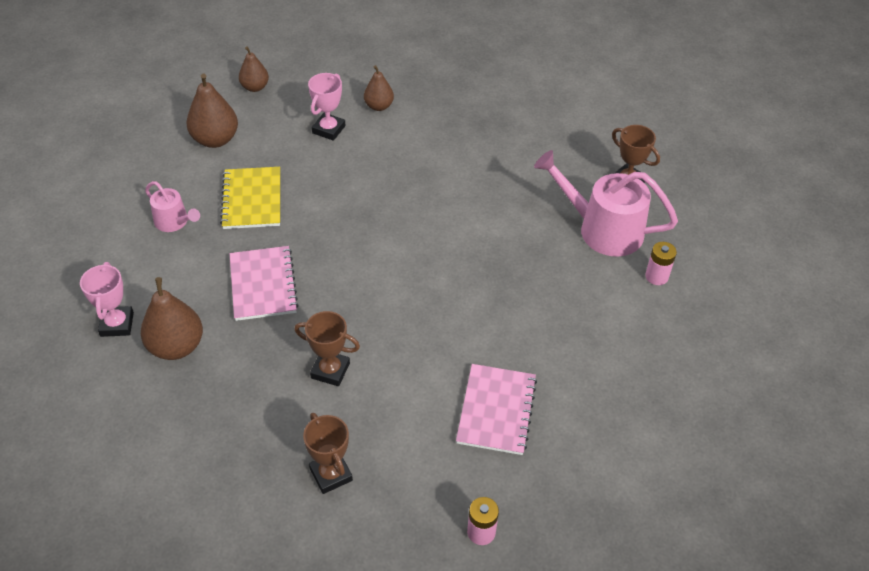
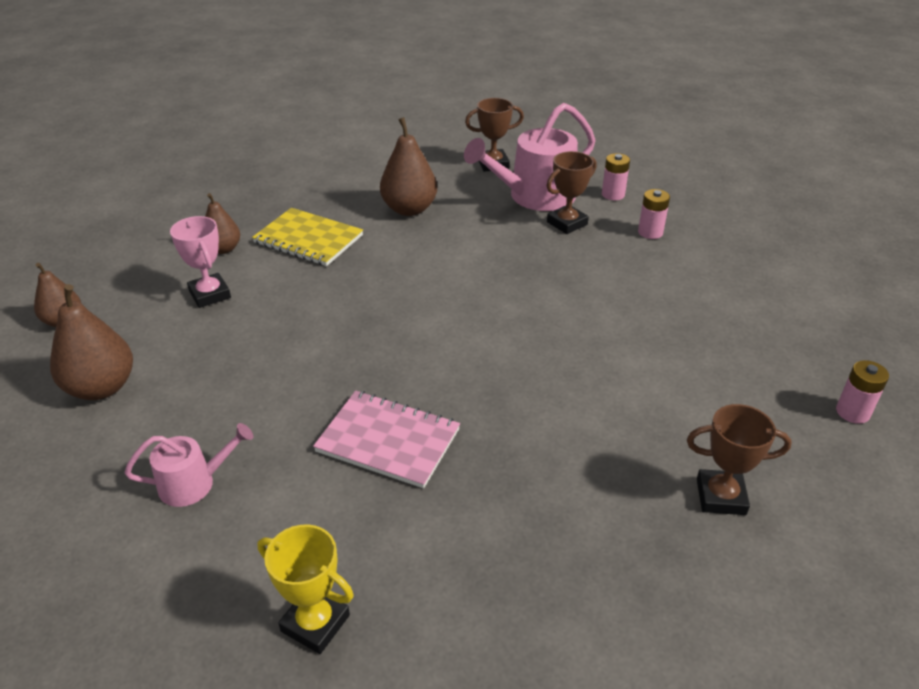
camera: 55 degrees left, 10 degrees down
(117, 324) = (315, 623): pink trophy -> yellow trophy
(176, 346) = (415, 568): brown pear -> brown pear (409, 209)
(252, 199) = (241, 396): yellow notebook -> yellow notebook (308, 239)
(330, 370) = (568, 436): brown trophy -> brown trophy (567, 223)
(496, 410) = (704, 340): pink notebook -> none
(620, 323) = (650, 232): none -> pink battery

